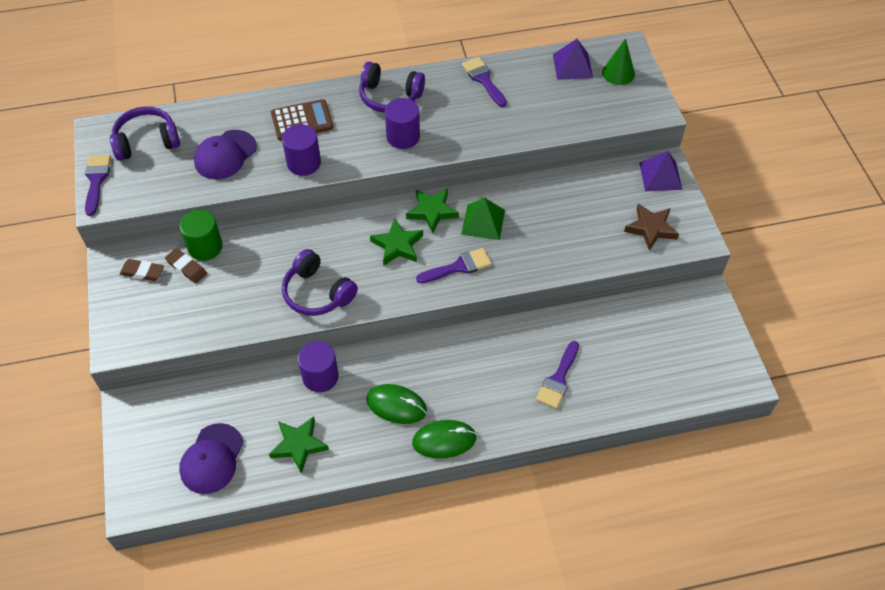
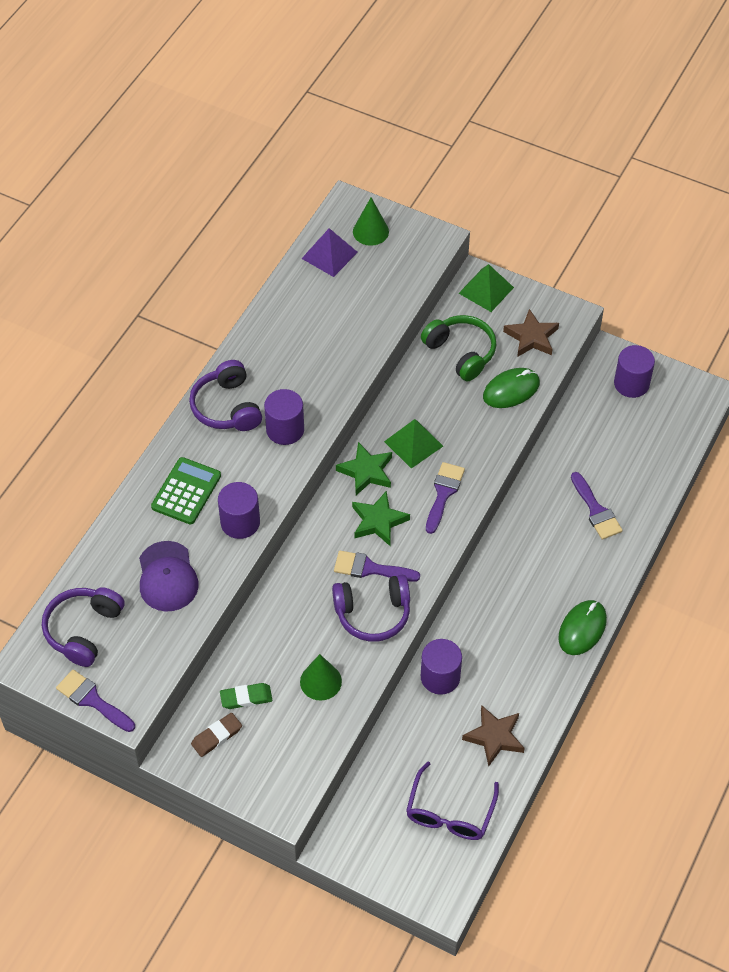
camera: 50 degrees left, 0 degrees up
(186, 267) = (246, 698): brown eraser -> green eraser
(205, 247) = (236, 668): green cylinder -> none
(212, 459) = (450, 812): purple cap -> purple glasses
(235, 300) = (320, 681): none -> green cone
(299, 445) = (494, 737): green star -> brown star
(302, 120) = (186, 491): brown calculator -> green calculator
(390, 97) = (227, 407): purple headphones -> purple headphones turned 105 degrees clockwise
(396, 405) = (519, 640): green mouse -> green mouse (511, 390)
(483, 80) = (279, 327): purple brush -> purple brush (370, 568)
(590, 197) = (461, 352): none -> green headphones
(660, 176) = (486, 290): purple pyramid -> green pyramid
(696, 326) = (631, 384): none -> purple cylinder

